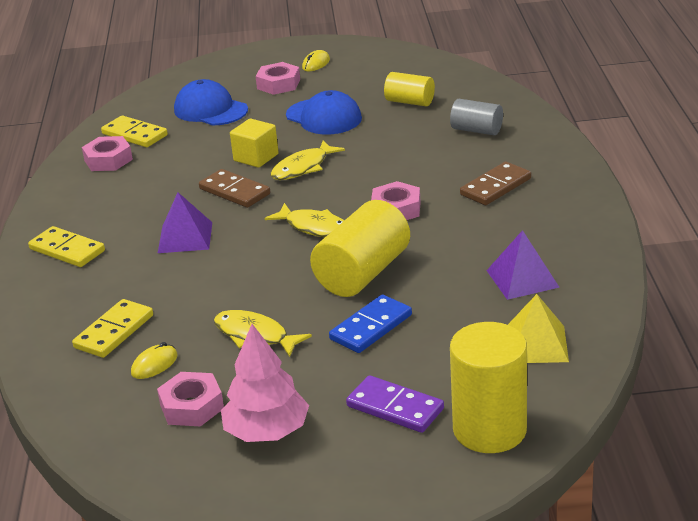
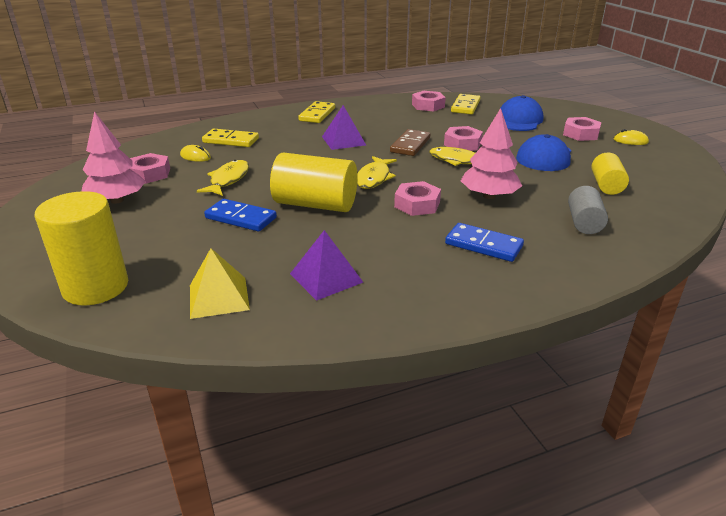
camera: 70 degrees right, 0 degrees up
(256, 157) = (462, 144): yellow cube -> pink nut
(395, 407) = (134, 242): purple domino -> none
(398, 166) = (489, 196): none -> pink tree
(496, 187) = (483, 245): brown domino -> blue domino

